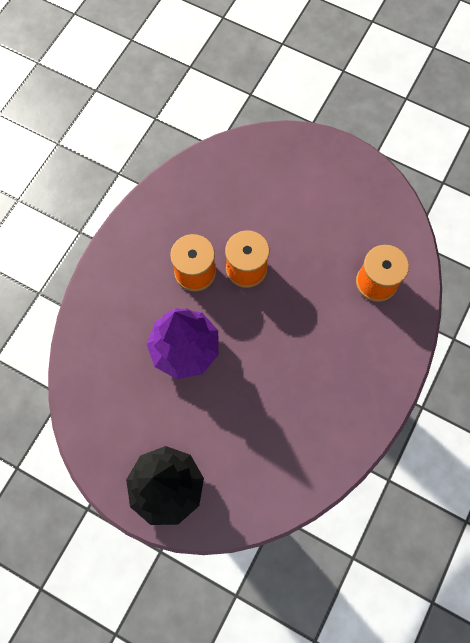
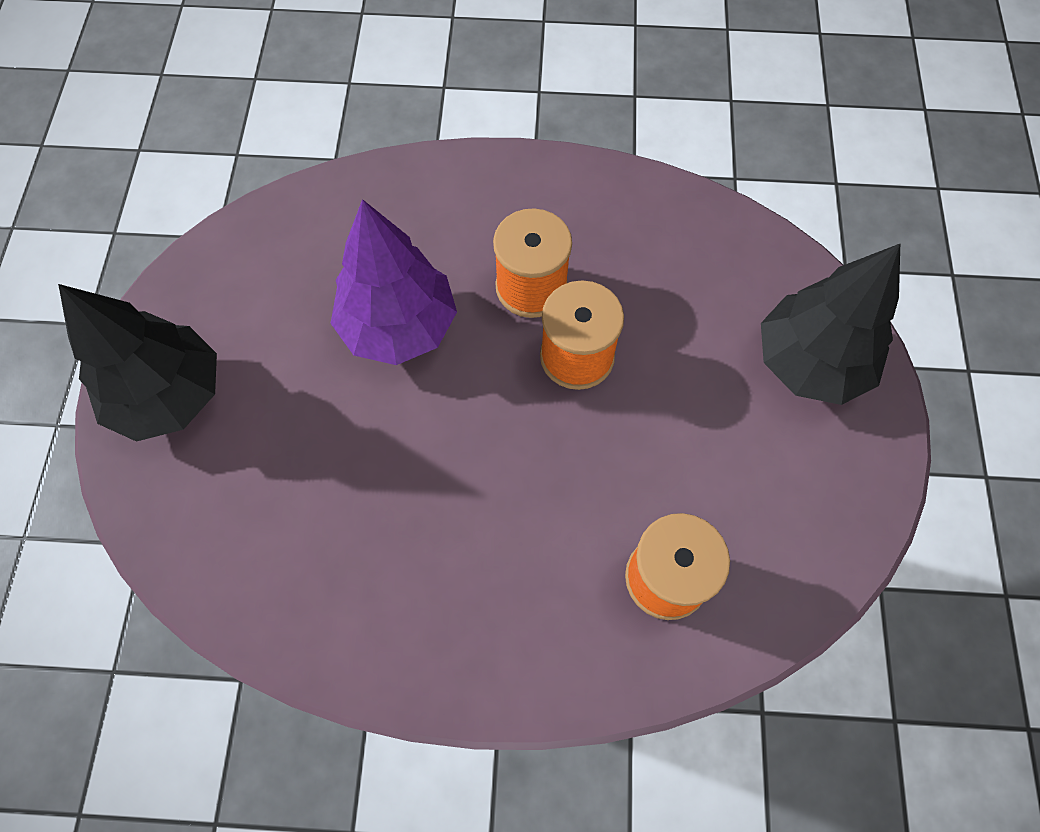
camera: 65 degrees right, 5 degrees down
(301, 166) = (810, 362): none -> black tree

